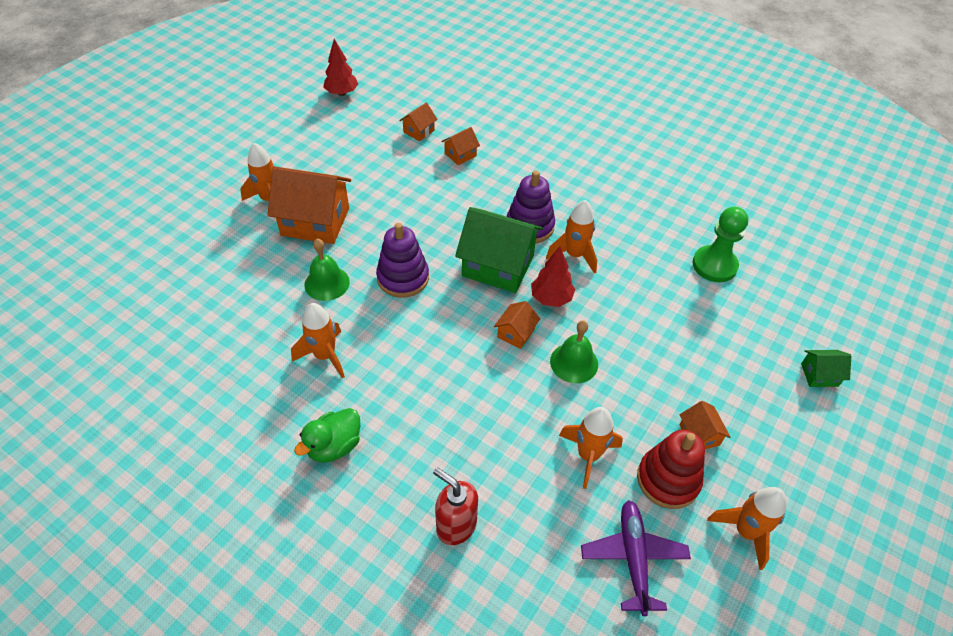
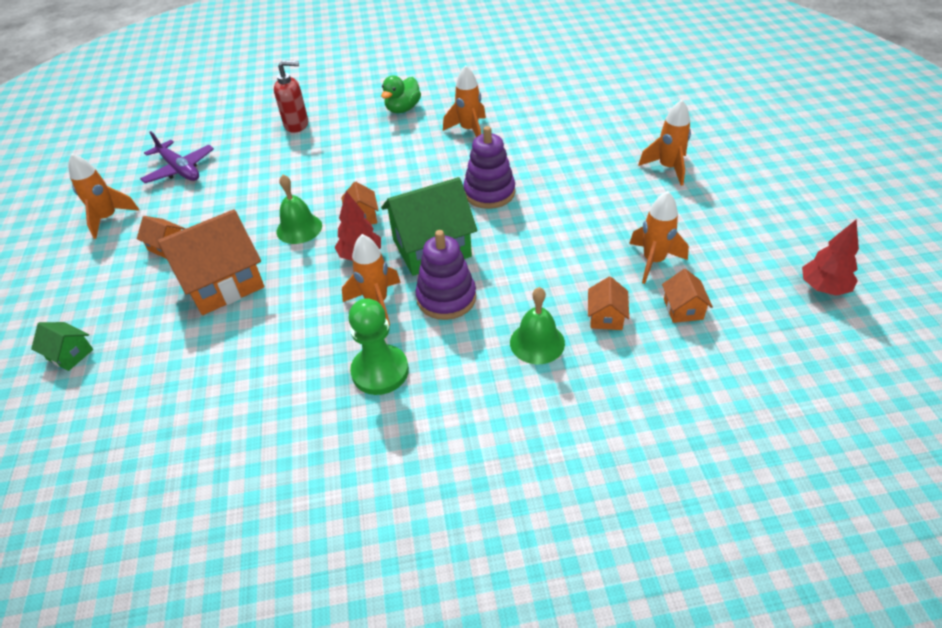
camera: 140 degrees right, 5 degrees down
(315, 222) = (610, 179): orange house -> orange house (223, 284)
(327, 283) = (533, 157): green bell -> green bell (537, 342)
(334, 446) = (403, 109): green duck -> green duck turned 150 degrees counterclockwise
(588, 455) = (243, 191): orange rocket -> orange rocket (653, 261)
(668, 480) = (178, 211): red stacking toy -> none
(714, 265) = (226, 393): green pawn -> green pawn (380, 371)
(819, 375) = (70, 354): green house -> green house turned 75 degrees clockwise

